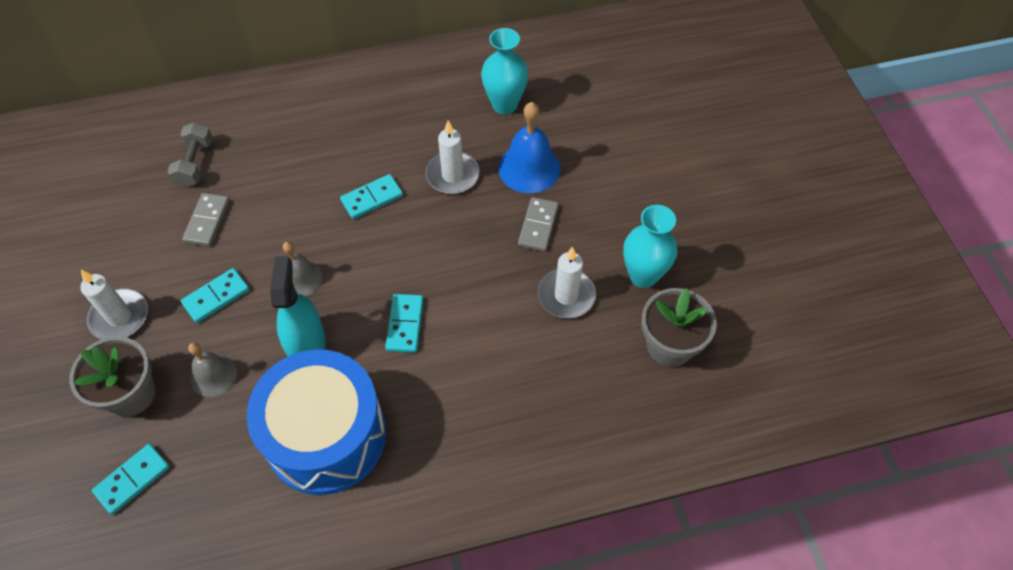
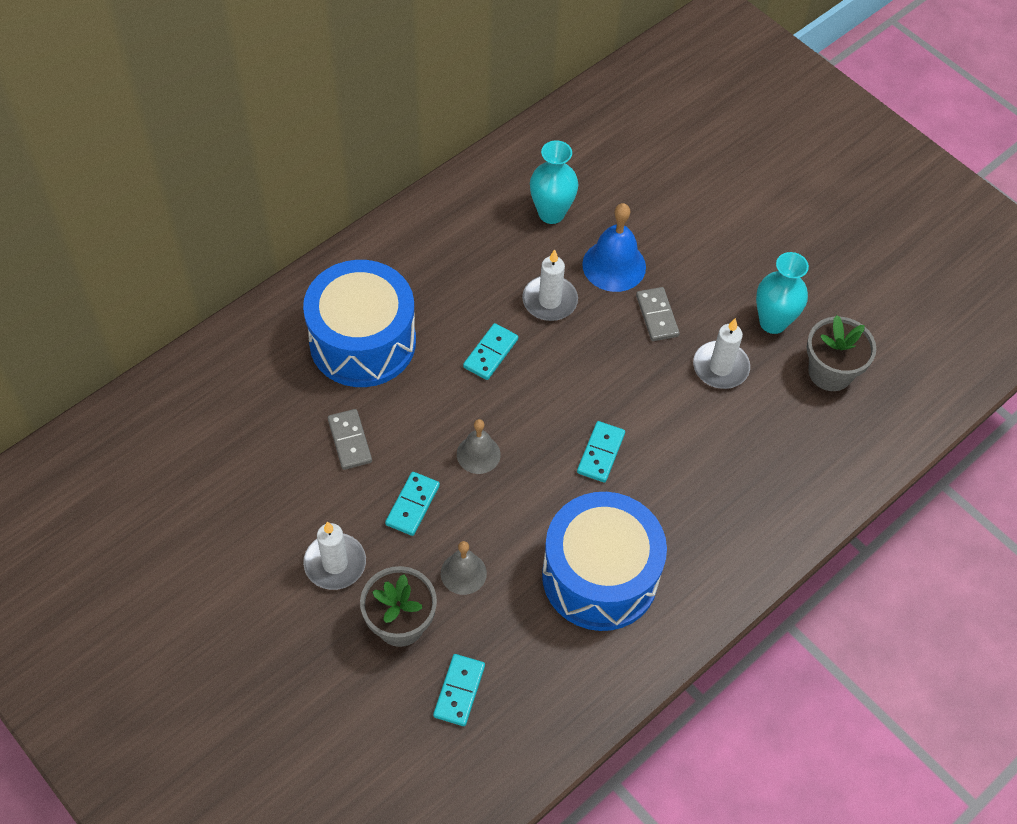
camera: 30 degrees left, 0 degrees up
(195, 164) = (294, 391): grey dumbbell -> none
(276, 146) = (362, 342): none -> blue drum
(307, 345) = (527, 509): turquoise spray bottle -> none
(405, 324) = (600, 453): turquoise domino -> turquoise domino turned 45 degrees clockwise

